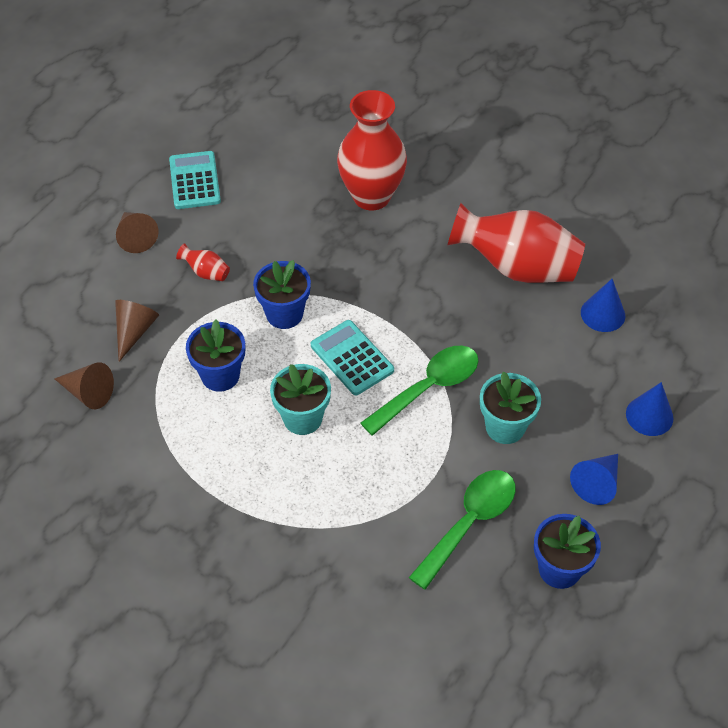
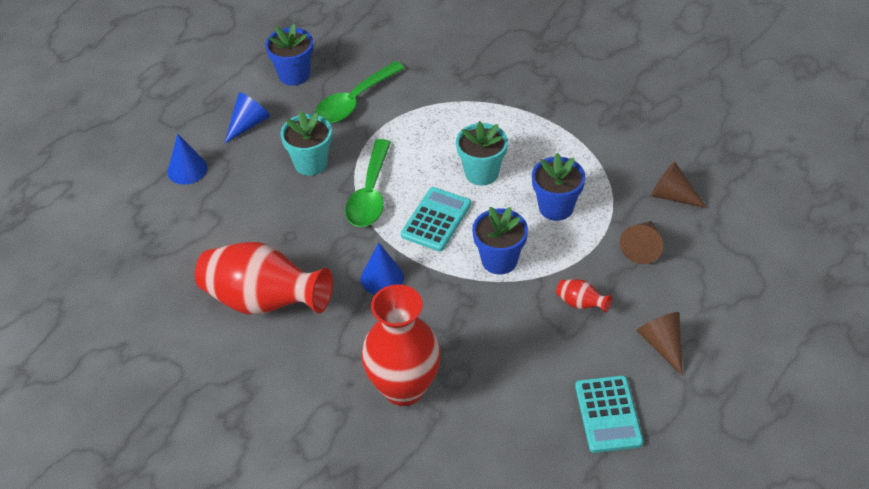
camera: 175 degrees left, 5 degrees down
(352, 358) = (436, 220): turquoise calculator -> turquoise calculator turned 120 degrees counterclockwise
(428, 388) = (370, 194): green spoon -> green spoon turned 45 degrees counterclockwise
(603, 314) = (194, 254): blue cone -> blue cone (382, 278)

